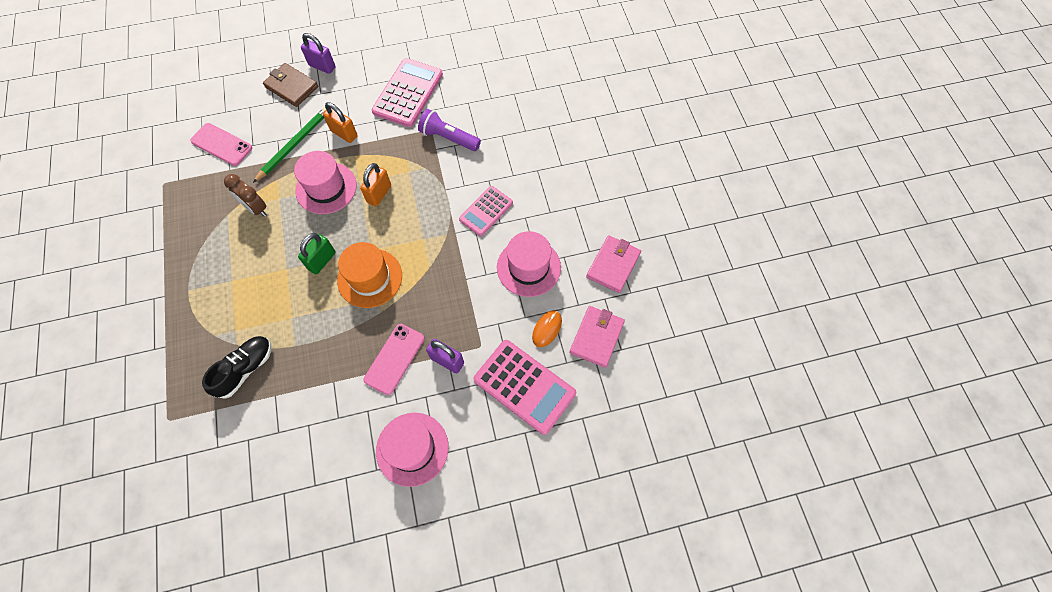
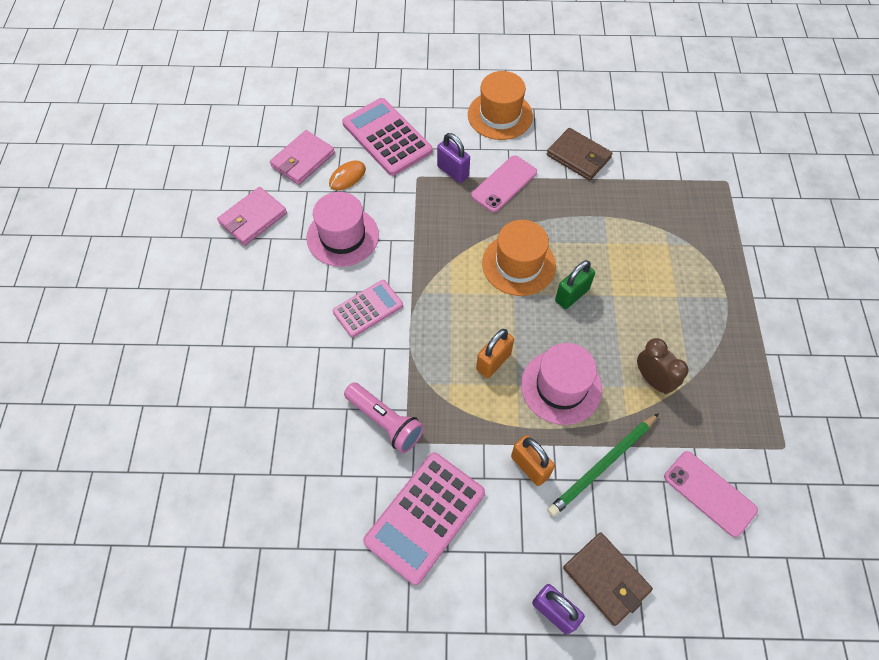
camera: 165 degrees left, 5 degrees down
(245, 369) = (654, 206): black shoe -> none
(322, 412) = (578, 156): none -> brown wallet
(412, 449) = (500, 115): pink hat -> orange hat
(448, 138) = (385, 421): purple flashlight -> pink flashlight

